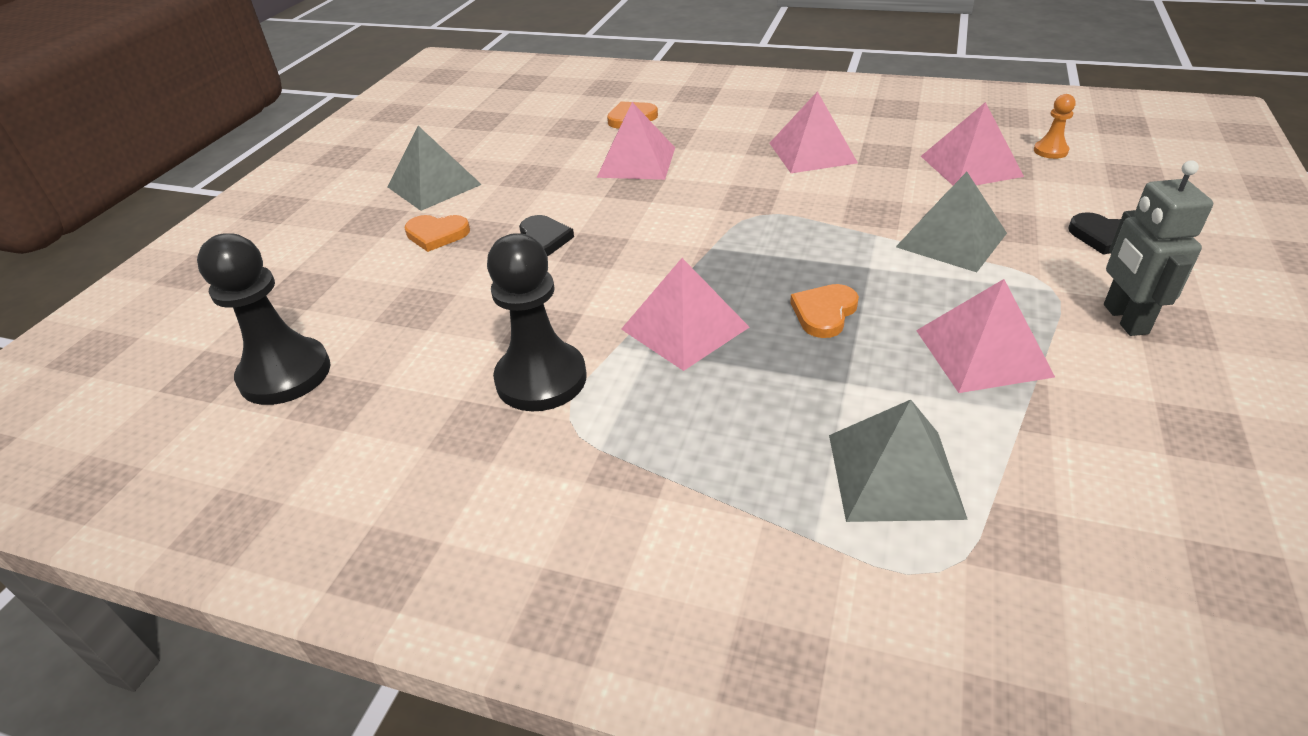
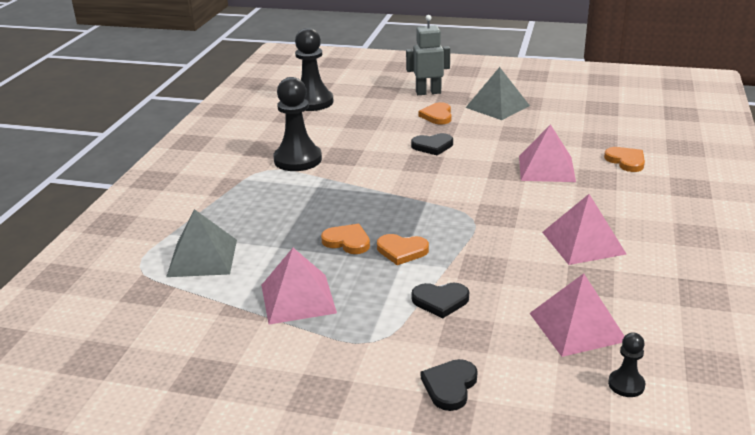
camera: 85 degrees right, 10 degrees down
(685, 328) = (337, 196): pink pyramid -> none
(844, 266) = (402, 251): none -> orange heart
(951, 240) = (440, 301): grey pyramid -> black heart
(1050, 151) = (626, 384): orange pawn -> black pawn
(1124, 319) = (327, 369): grey robot -> grey robot (428, 92)

